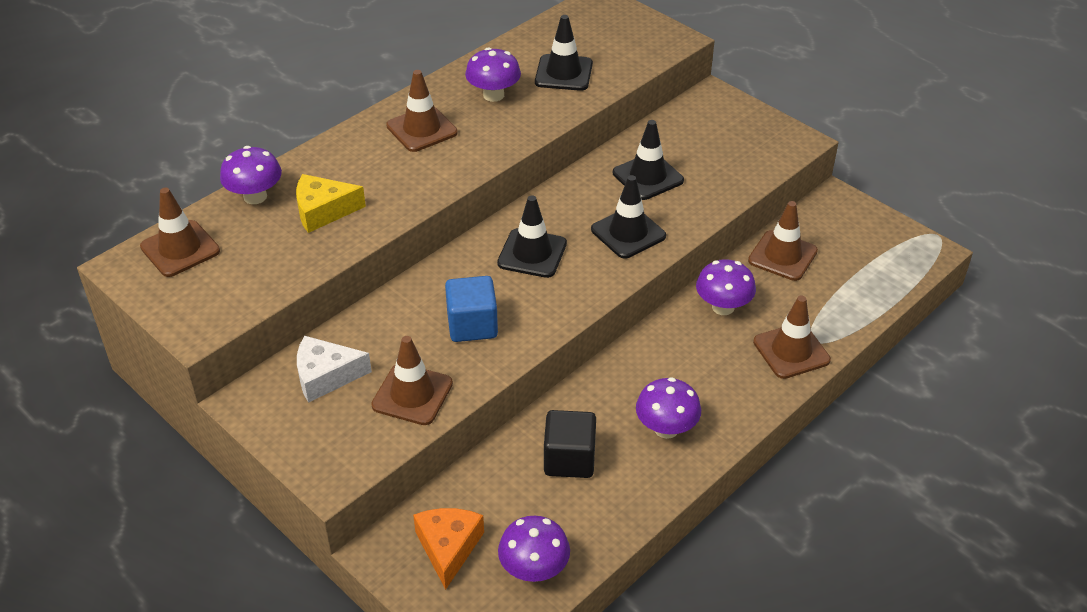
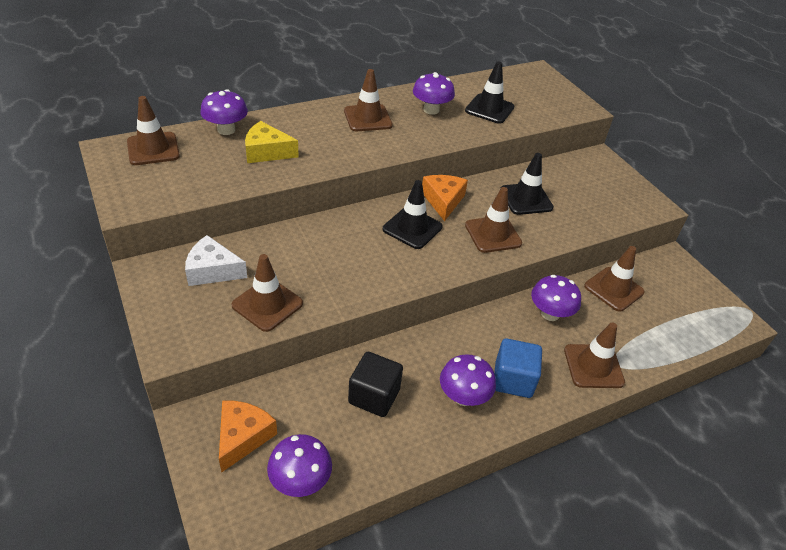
camera: 15 degrees right, 0 degrees up
(472, 325) = (340, 266): blue cube -> blue cube (513, 380)
(552, 208) = (443, 201): none -> orange cheese
(628, 233) = (493, 234): black traffic cone -> brown traffic cone

